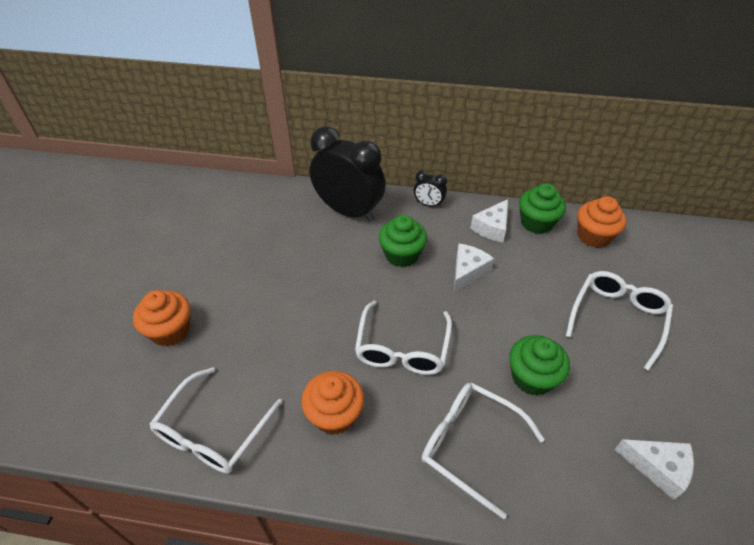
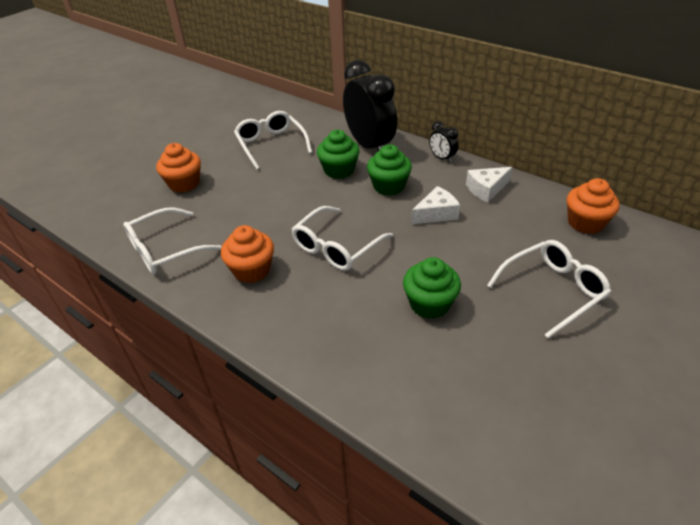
camera: 30 degrees right, 5 degrees down
(469, 444) = (336, 327): white glasses -> white glasses (271, 144)
(536, 223) = (534, 197): green cupcake -> green cupcake (339, 170)
(657, 468) = (491, 410): white cheese -> none

